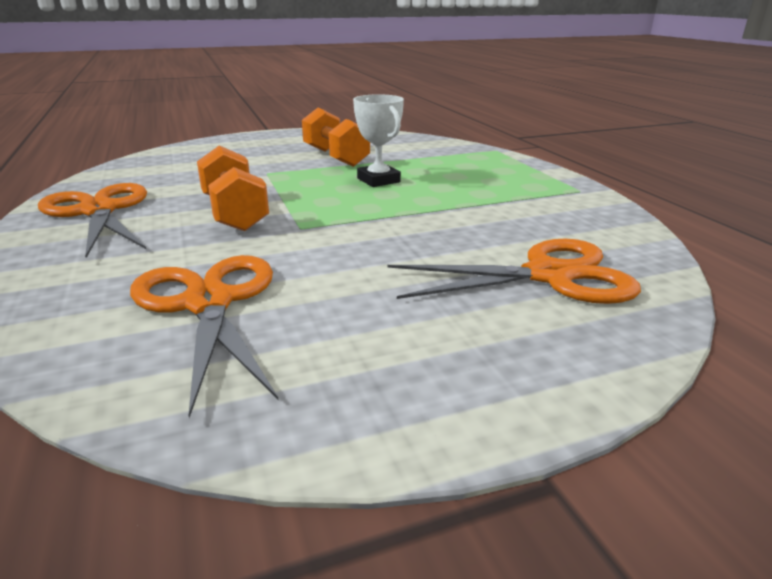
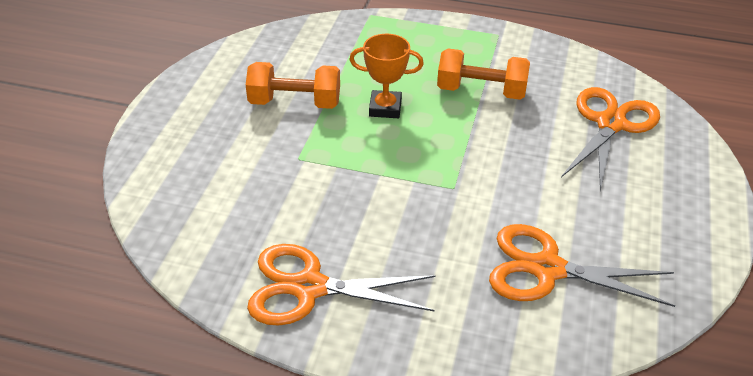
camera: 55 degrees left, 15 degrees up
(235, 213) = (391, 210): orange dumbbell -> orange dumbbell (481, 91)
(378, 180) = (385, 108): white trophy -> orange trophy

